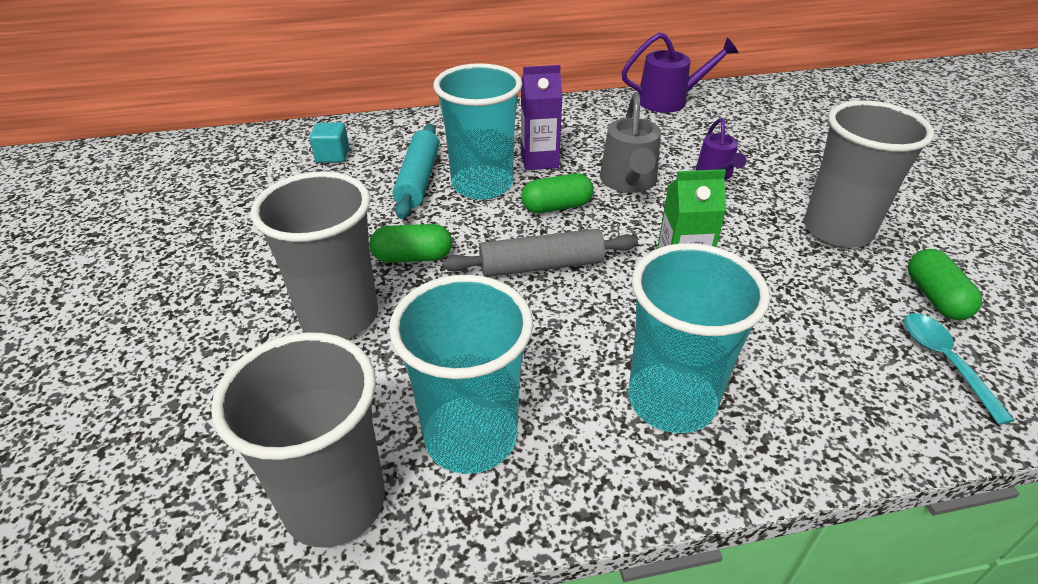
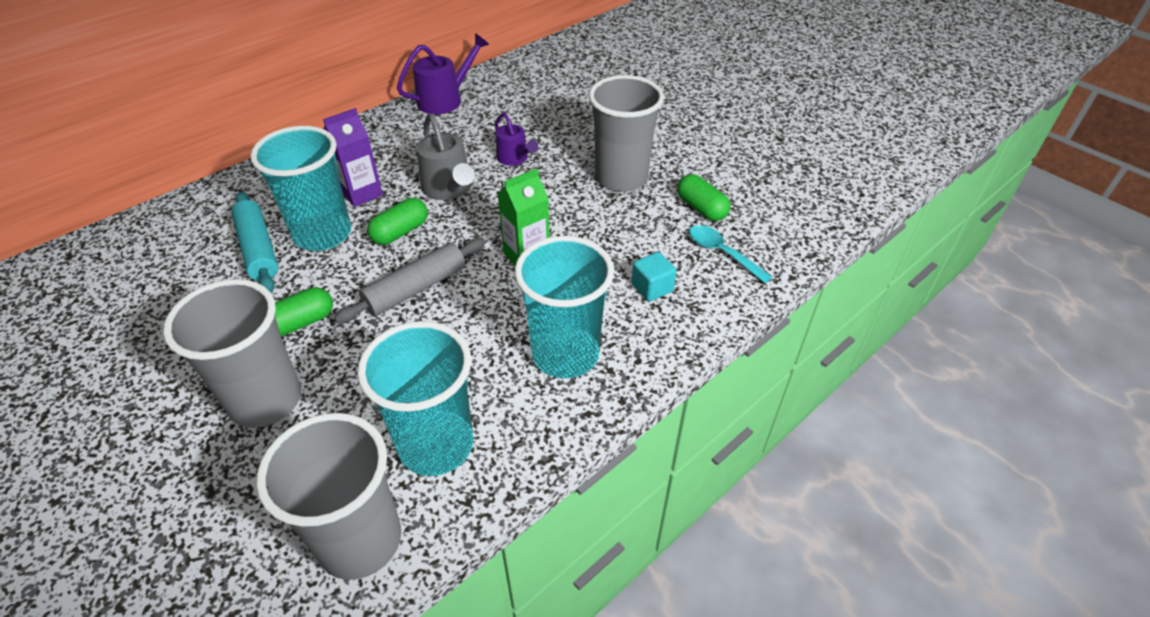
camera: 30 degrees left, 5 degrees up
(332, 156) = (153, 255): turquoise cube -> turquoise cube (652, 288)

